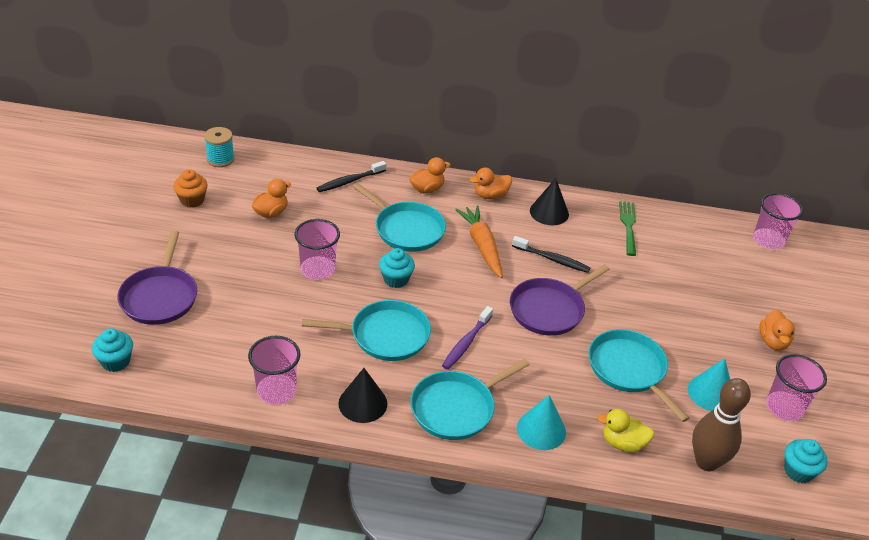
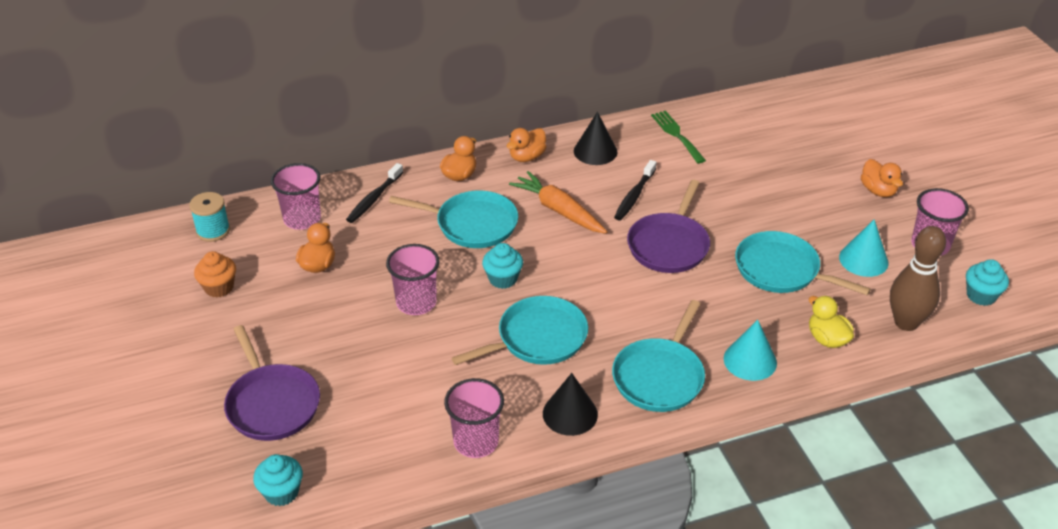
camera: 25 degrees left, 0 degrees up
(466, 343) = (619, 311): purple toothbrush -> none
(552, 259) = (634, 196): black toothbrush -> black toothbrush turned 120 degrees clockwise
(623, 443) = (827, 339): yellow duck -> yellow duck turned 75 degrees clockwise
(768, 240) = (806, 99): pink cup -> pink cup (302, 219)

